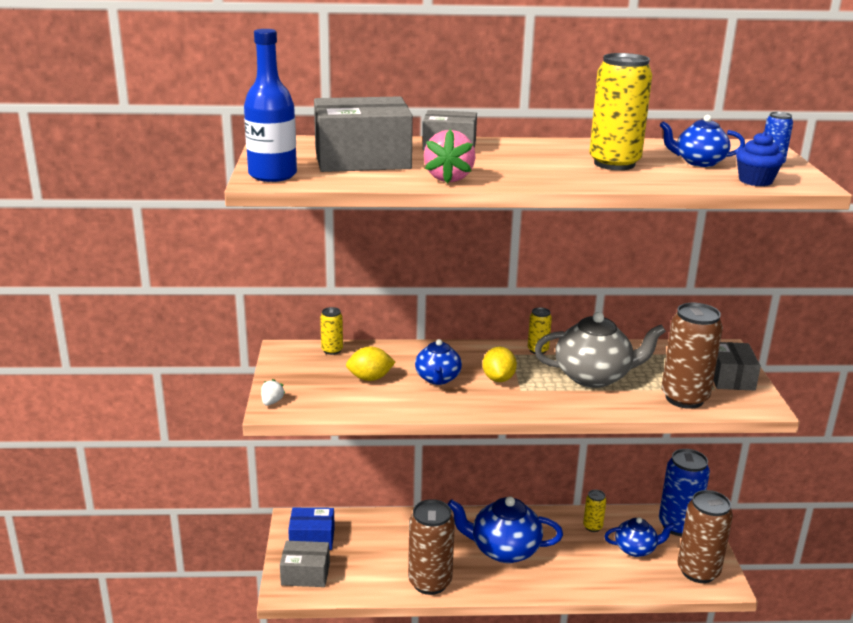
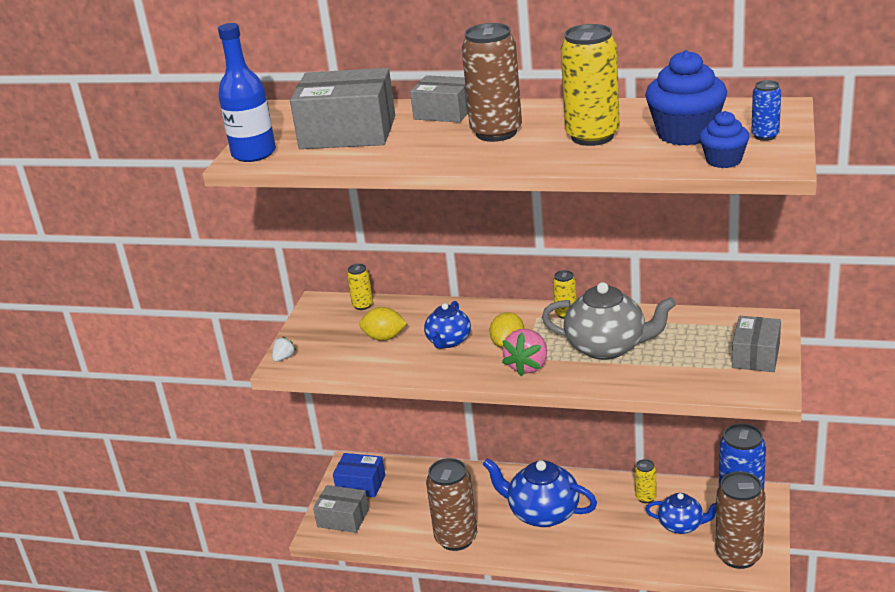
camera: 20 degrees right, 5 degrees up
(449, 178) = (411, 157): pink strawberry -> pink strawberry (528, 366)
(684, 398) = (689, 377): brown can -> brown can (496, 133)
(699, 162) = (685, 133): blue teapot -> blue cupcake

